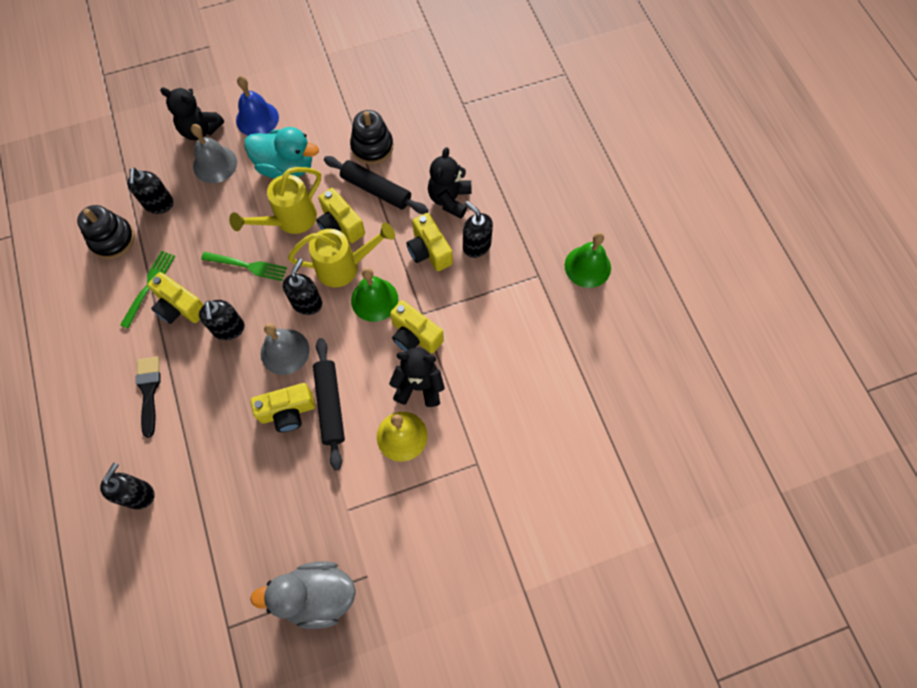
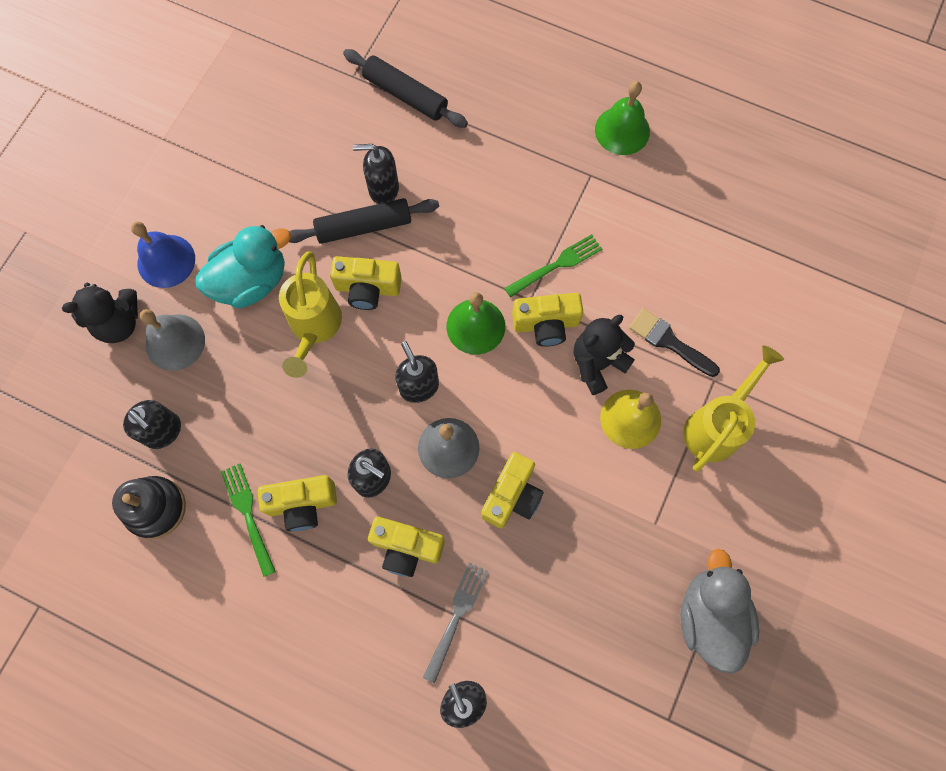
camera: 45 degrees left, 5 degrees up
(149, 391) = (364, 605): black brush -> black brush (669, 341)
(186, 446) = (456, 616): none -> grey fork
(248, 266) = (323, 406): green fork -> green fork (557, 265)
(317, 595) = (709, 616): grey duck -> grey duck turned 135 degrees clockwise
(330, 405) = (542, 453): black rolling pin -> black rolling pin (405, 95)
(345, 267) = (415, 322): yellow watering can -> yellow watering can (716, 426)
(372, 147) = (313, 189): black stacking toy -> none
(429, 251) = (474, 238): yellow camera -> yellow camera (406, 547)
(450, 199) = (441, 176): black teddy bear -> none
(476, 246) = (510, 196): black soap dispenser -> black soap dispenser (383, 189)

